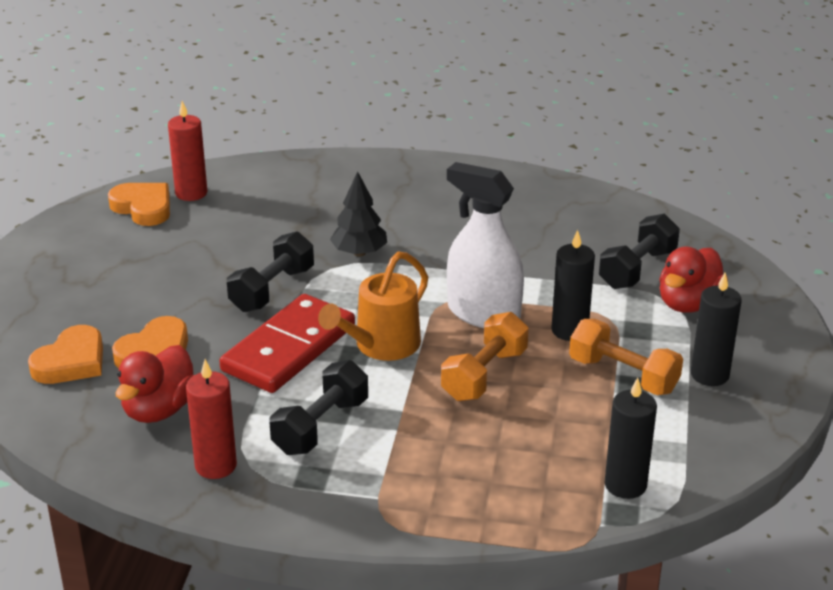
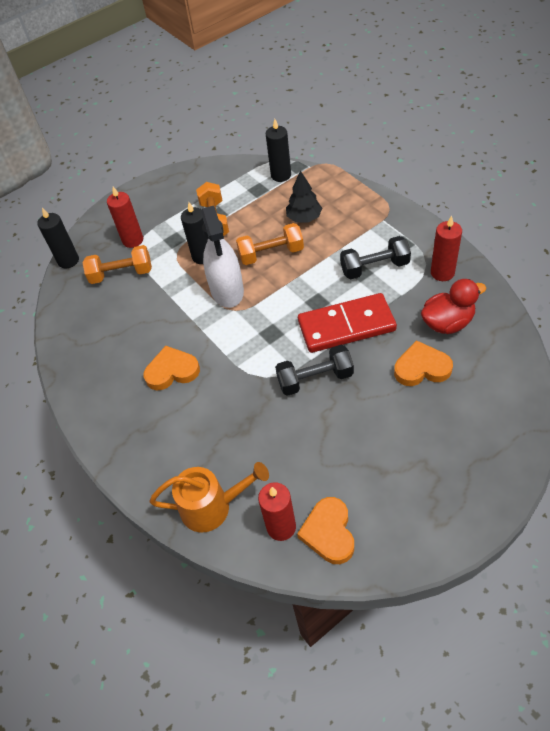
camera: 130 degrees left, 20 degrees up
(71, 362) = (476, 389): orange heart -> orange heart (172, 371)
(359, 253) = (237, 379): black tree -> black tree (304, 218)
(381, 346) = (299, 299): orange watering can -> orange watering can (213, 507)
(637, 269) = (121, 274): black dumbbell -> orange dumbbell
(688, 304) = (133, 240): red duck -> red candle
(709, 375) = (181, 201): black candle -> black candle (68, 261)

